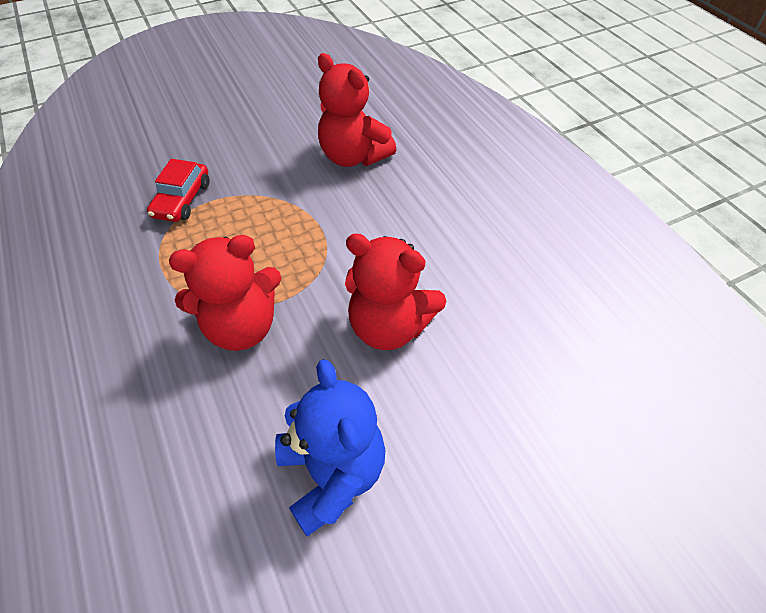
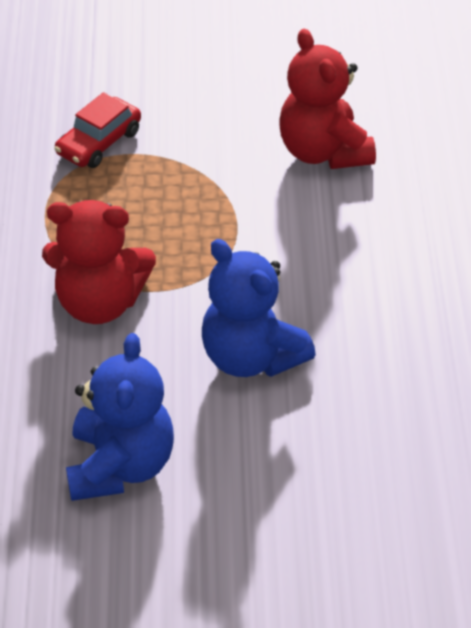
camera: 25 degrees right, 5 degrees down
(389, 326) = (251, 357): red teddy bear -> blue teddy bear

